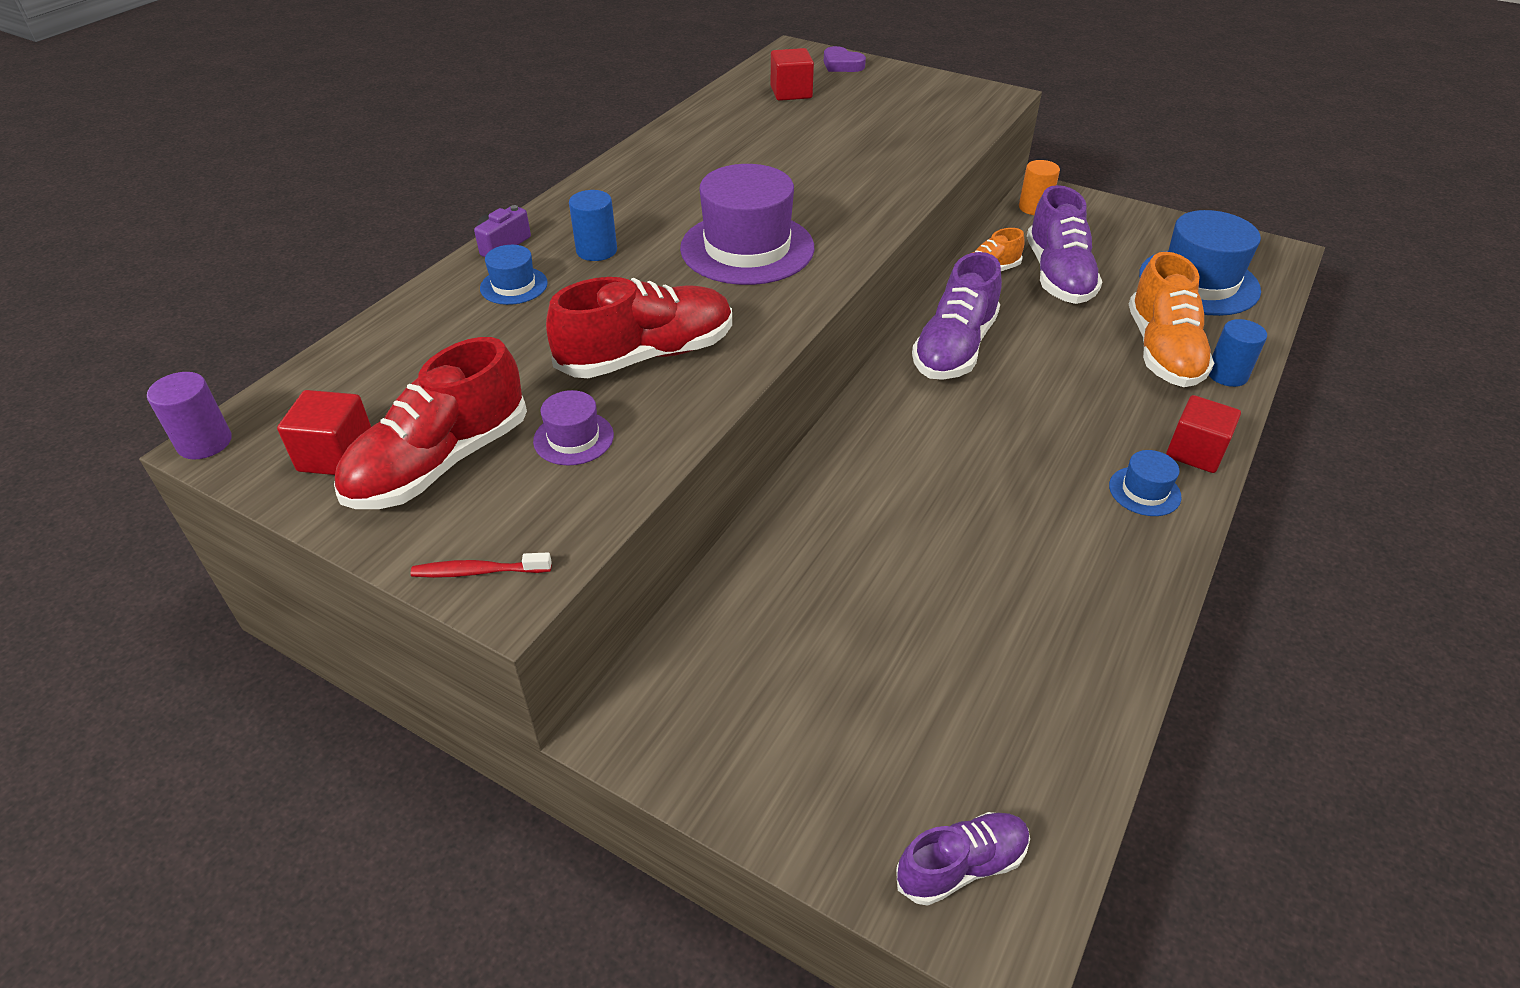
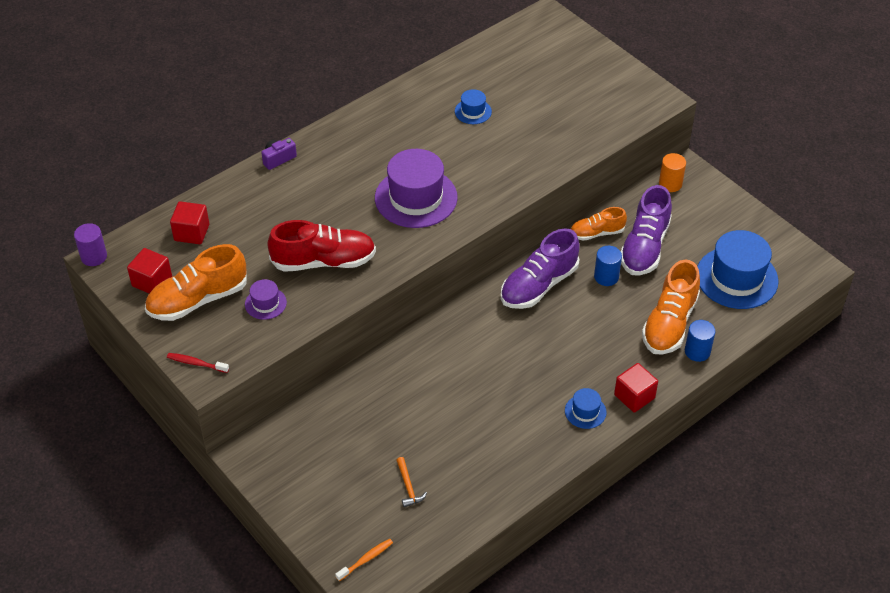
camera: 20 degrees right, 5 degrees up
(440, 463) = (198, 300): red shoe -> orange shoe
(514, 286) = (273, 192): blue hat -> blue hat (473, 111)
(596, 250) = (329, 177): blue cylinder -> blue cylinder (606, 277)
(791, 92) = (518, 62): red cube -> red cube (192, 233)
(842, 65) = (571, 40): purple heart -> none
(953, 694) = (408, 486): none -> orange hammer
(961, 865) = (366, 559): purple shoe -> orange toothbrush

